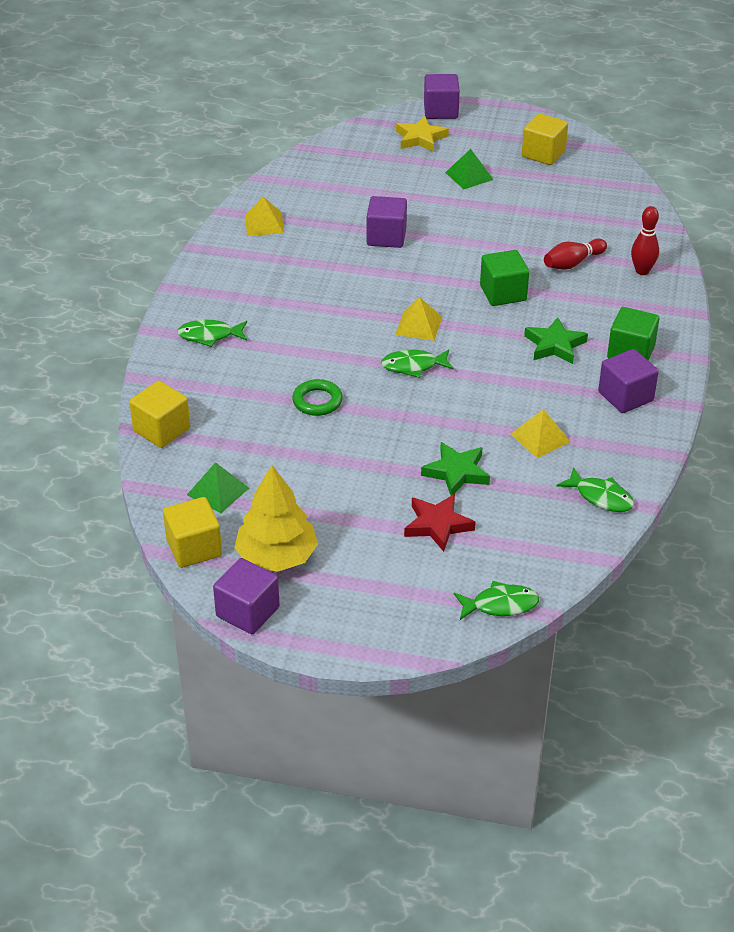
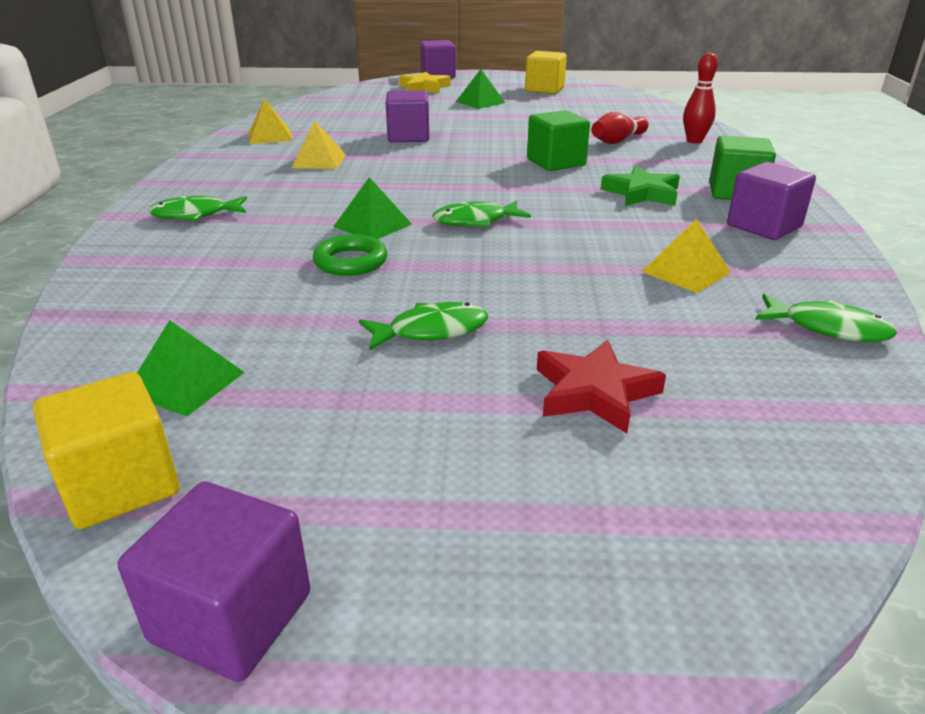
camera: 10 degrees left, 10 degrees down
(162, 430) = (101, 311): yellow cube -> none
(277, 556) = (299, 480): yellow tree -> none
(337, 363) = (372, 225): none -> green pyramid
(418, 325) = (468, 190): yellow pyramid -> yellow pyramid (319, 161)
(456, 472) = (589, 319): green star -> none
(500, 605) = (795, 520): green fish -> green fish (431, 331)

